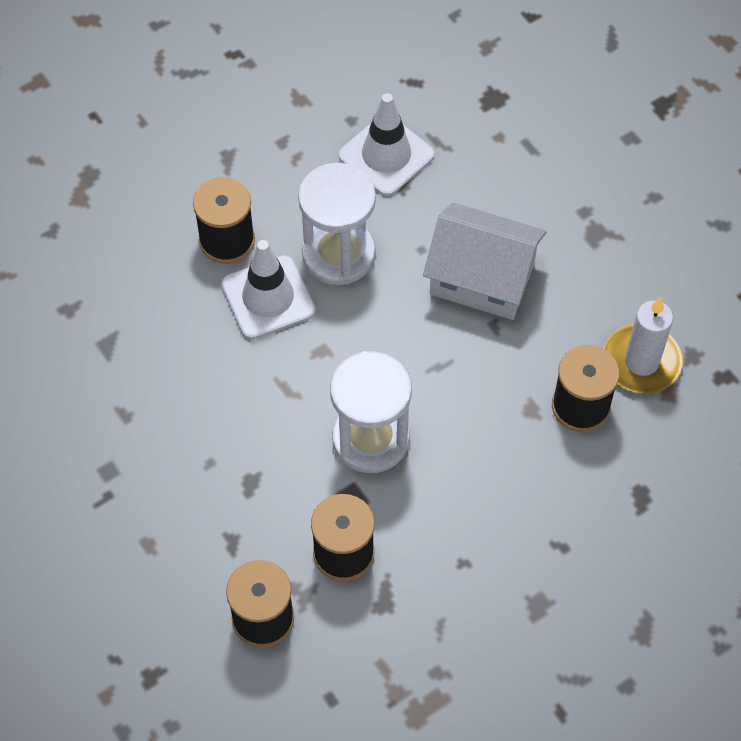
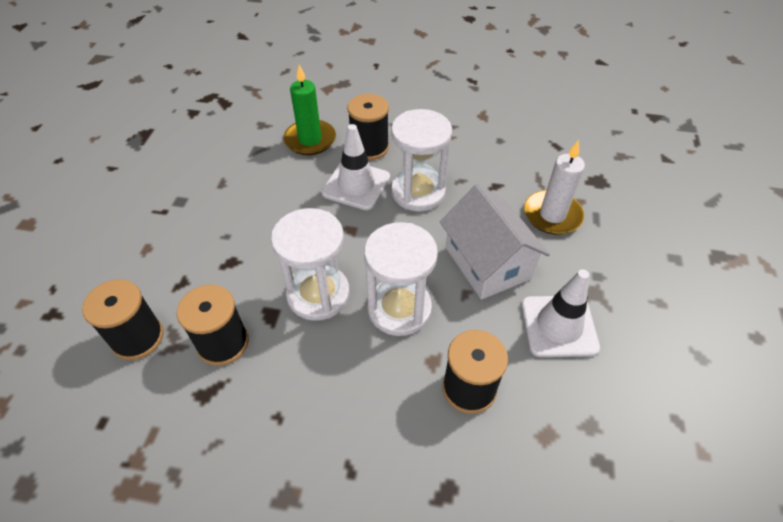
camera: 45 degrees right, 10 degrees down
(150, 284) = (310, 140): none -> green candle
(386, 155) = (500, 167): white traffic cone -> white traffic cone (558, 326)
(455, 389) = (399, 309): none -> white hourglass
(641, 362) = (545, 397): white candle -> white candle (552, 215)

